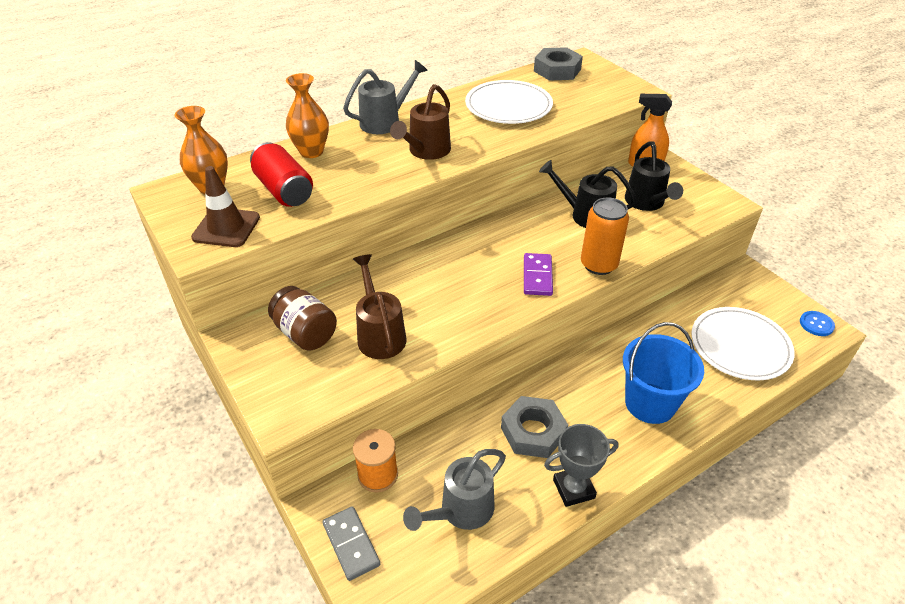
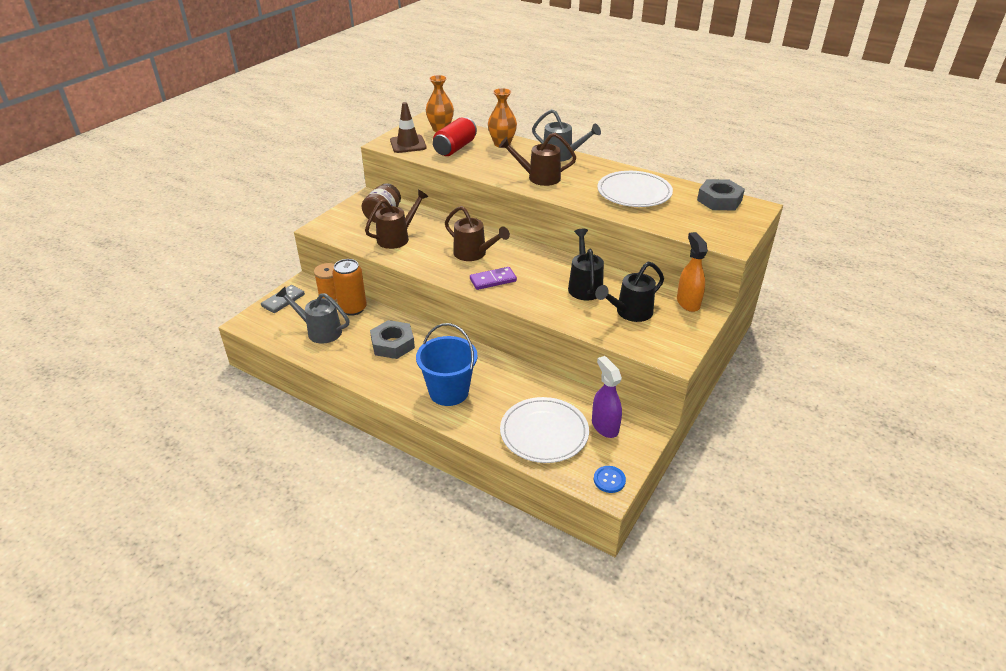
camera: 65 degrees right, 5 degrees down
(470, 275) = (474, 254): none -> brown watering can
(573, 489) = (355, 371): grey trophy -> none
(598, 265) = (527, 303): orange can -> orange can (353, 308)
(740, 300) = (604, 426): none -> purple spray bottle

